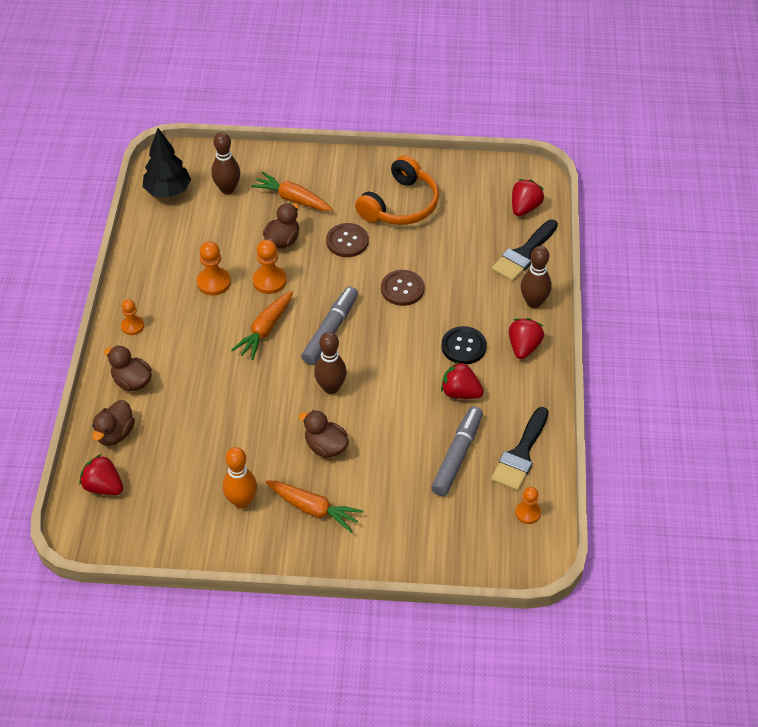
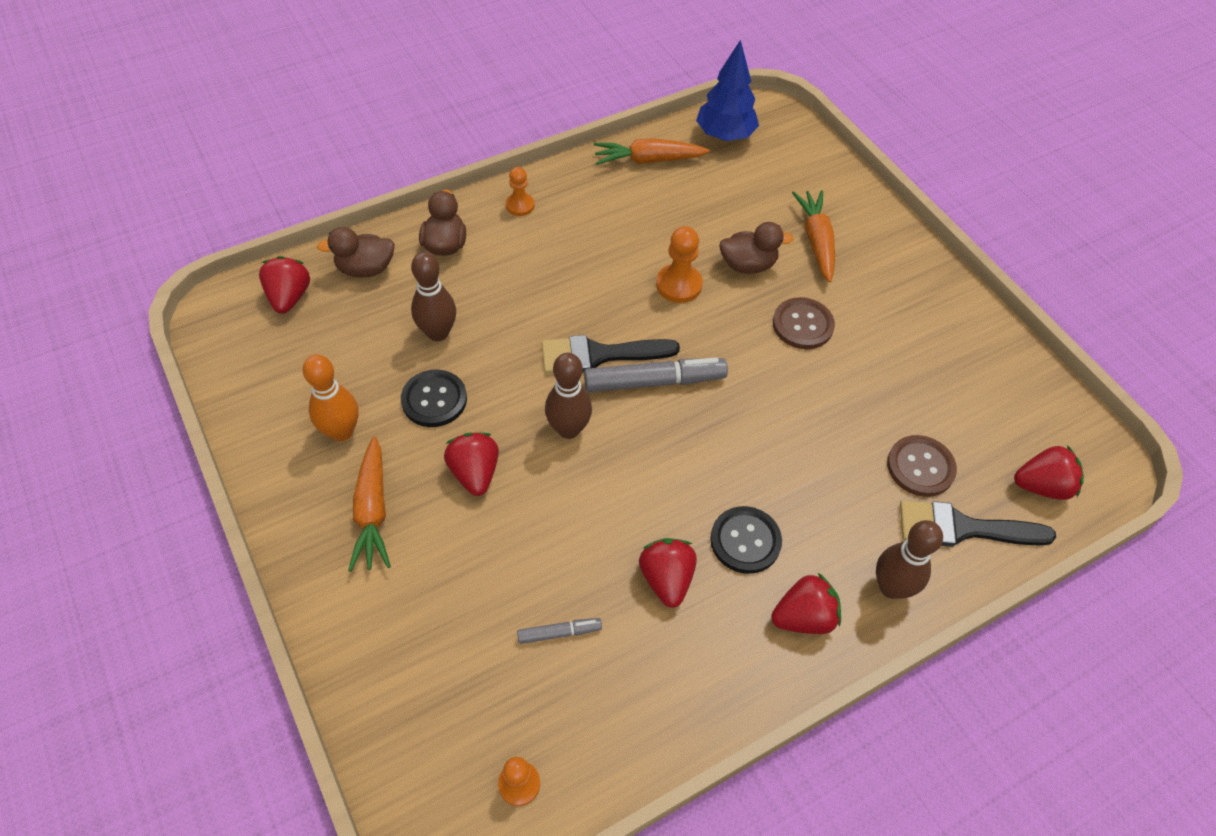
camera: 55 degrees right, 5 degrees up
(168, 191) = (724, 135): black tree -> blue tree
(213, 282) = (634, 238): orange pawn -> none
(227, 189) = (775, 179): brown bowling pin -> brown bowling pin (438, 333)
(256, 443) = (434, 400): none -> black button
(265, 330) = (605, 319): orange carrot -> orange carrot (648, 160)
(325, 447) = (475, 473): brown duck -> red strawberry
(400, 205) = (909, 346): orange headphones -> none
(402, 289) = (780, 420): brown button -> brown button (920, 467)
(457, 455) = (559, 633): grey marker -> grey marker, size x0.50
(521, 454) = (615, 717): black brush -> black brush (599, 355)

